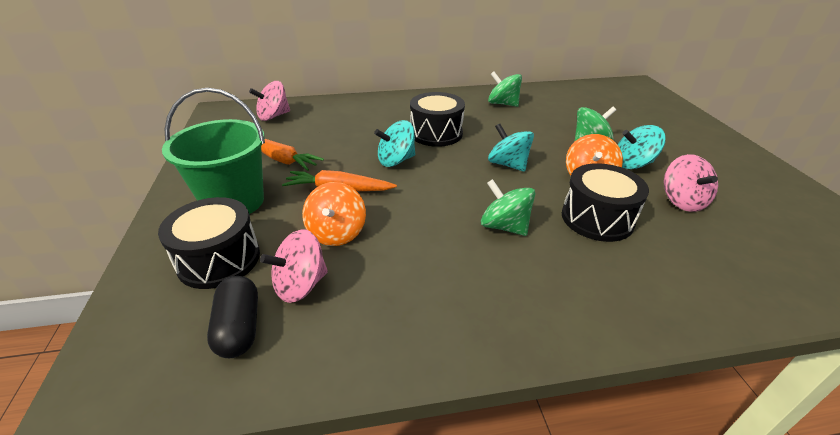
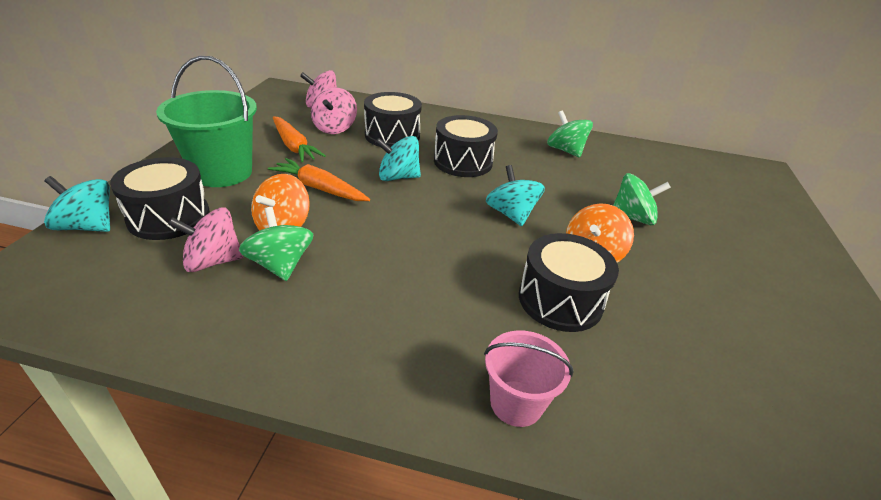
camera: 20 degrees right, 0 degrees up
(239, 328) = (136, 278): black capsule -> none
(360, 127) = (392, 135): none -> black drum
(504, 226) = (448, 274): green spinning top -> green spinning top (280, 264)
(632, 164) = (663, 257): turquoise spinning top -> turquoise spinning top (88, 226)
(635, 305) = (516, 403): none -> pink bucket
(682, 201) = (687, 316): pink spinning top -> pink spinning top (335, 128)

